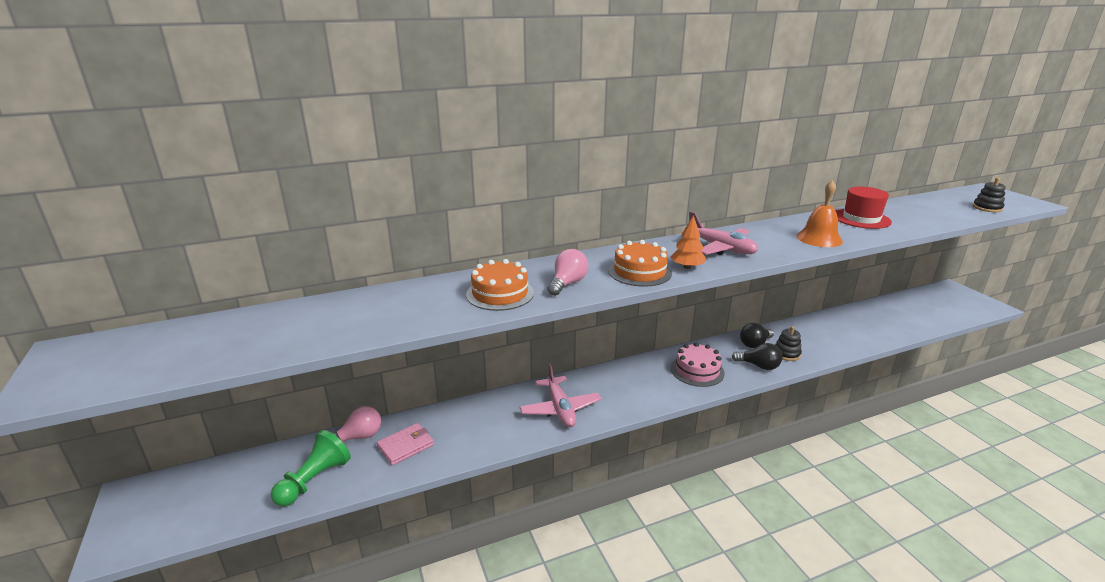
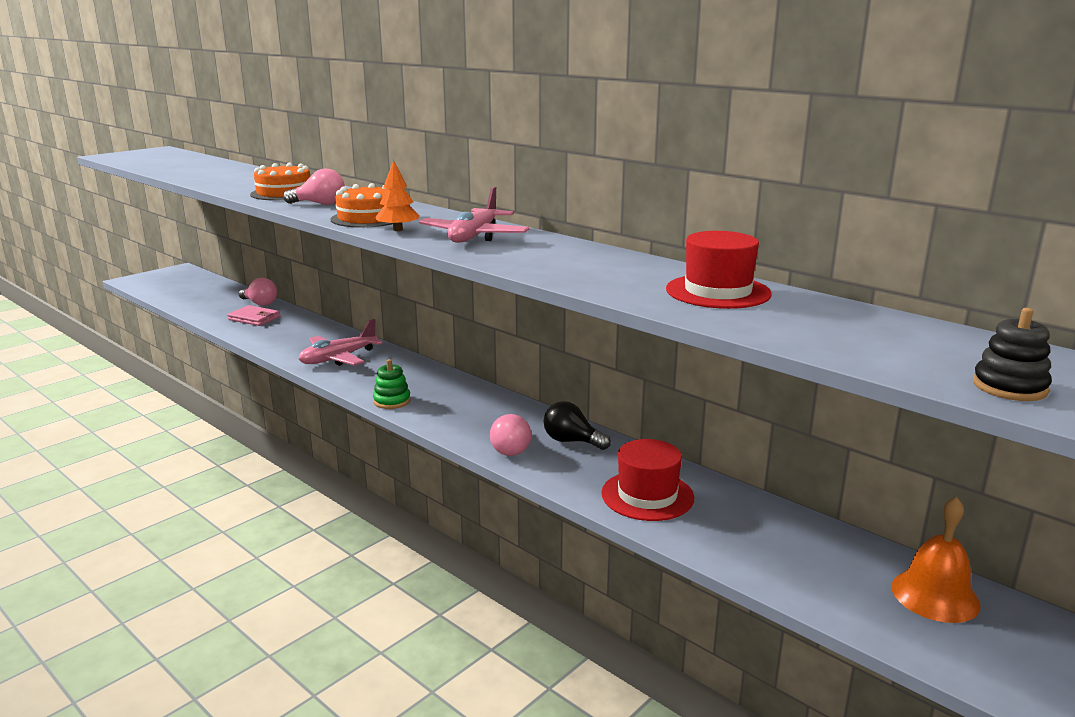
camera: 65 degrees right, 5 degrees down
(314, 480) = (204, 304): green pawn -> none
(665, 397) = (392, 401): none -> green stacking toy
(697, 370) = (465, 411): pink cake -> none
(759, 366) = (510, 448): black light bulb -> pink light bulb
(786, 354) = (565, 466): black stacking toy -> none
(819, 238) = (574, 272): orange bell -> orange bell (935, 595)
(825, 339) = (647, 495): none -> red hat

